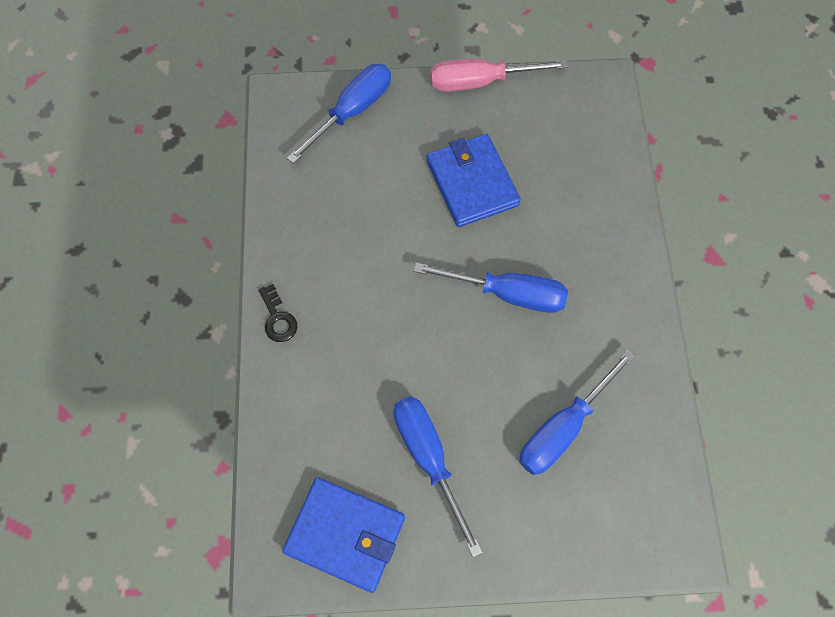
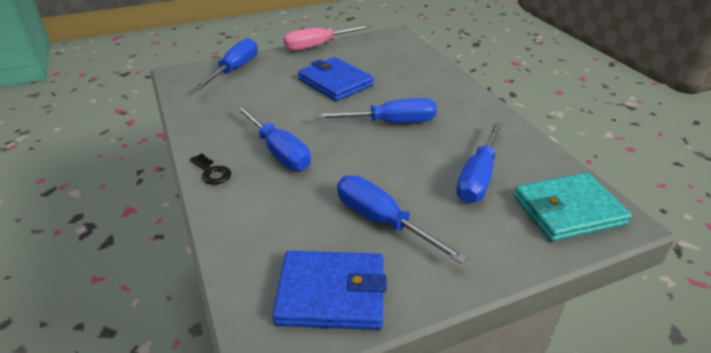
camera: 20 degrees left, 30 degrees down
(358, 306) = (279, 152): none -> blue screwdriver
(633, 514) = (568, 210): none -> turquoise wallet

